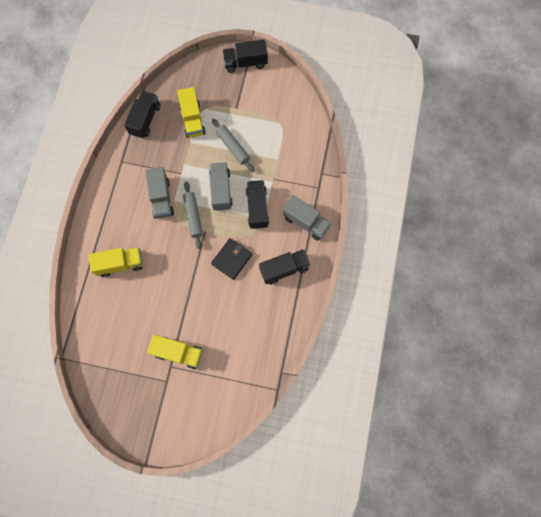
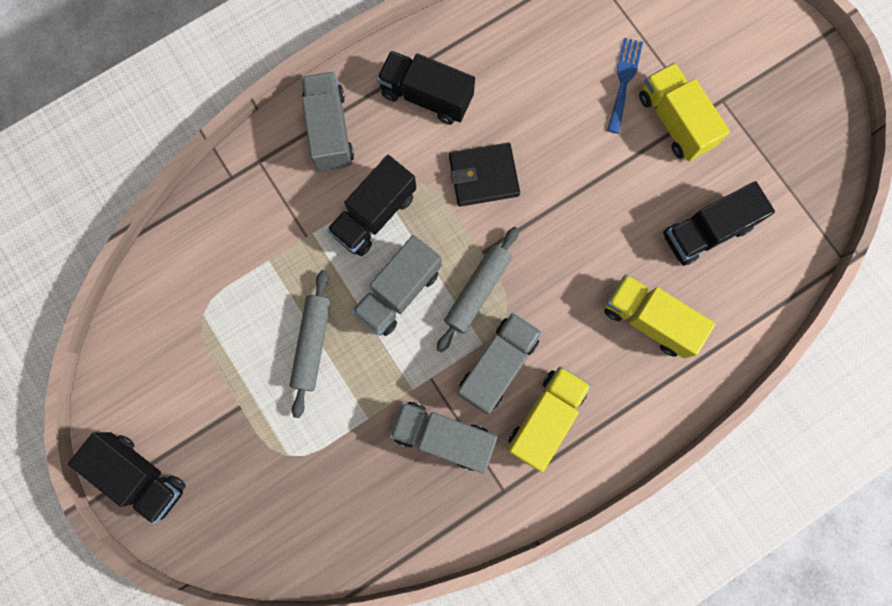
camera: 135 degrees left, 5 degrees up
(145, 120) = (399, 531): black truck -> black truck (706, 231)
(158, 159) = (443, 436): none -> grey truck
(192, 119) = (325, 455): yellow truck -> yellow truck (545, 418)
(214, 350) = (624, 81): none -> blue fork

